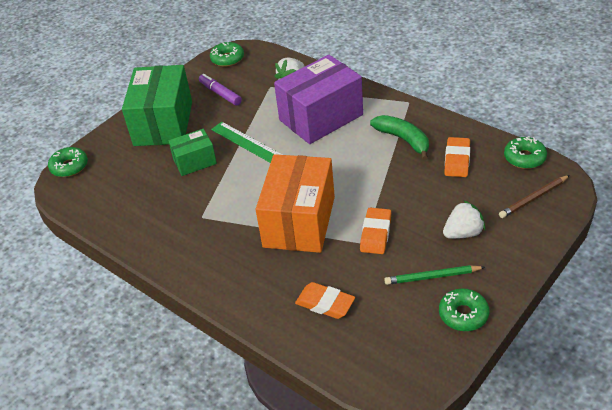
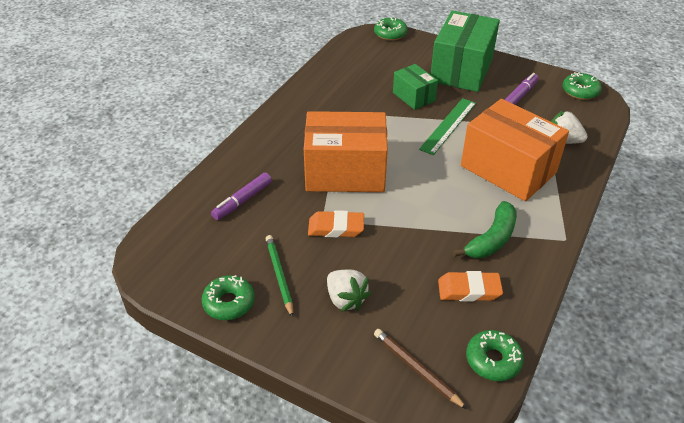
camera: 75 degrees right, 0 degrees up
(163, 123) = (461, 70): green box -> green box turned 60 degrees counterclockwise
(321, 117) = (508, 169): purple box -> orange box
(325, 303) = (243, 201): orange eraser -> purple marker

